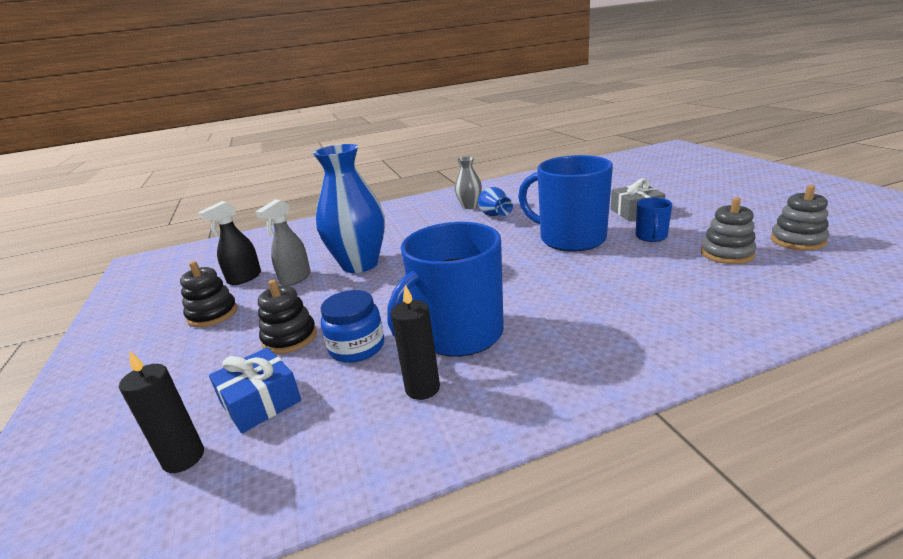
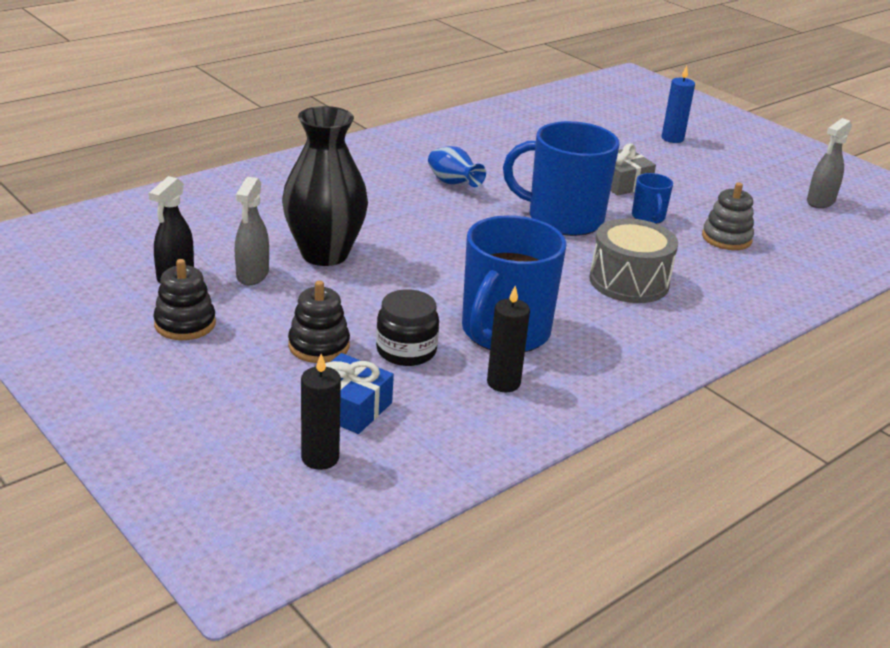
camera: 25 degrees left, 5 degrees up
(357, 347) = (406, 351): blue jar -> black jar
(360, 264) = (324, 254): blue vase -> black vase
(469, 206) = (409, 167): grey vase -> none
(608, 291) = (629, 282): none -> grey drum
(695, 181) = (672, 138): none -> blue candle
(797, 241) = (786, 223): grey stacking toy -> none
(839, 222) = (820, 202): none -> grey spray bottle

